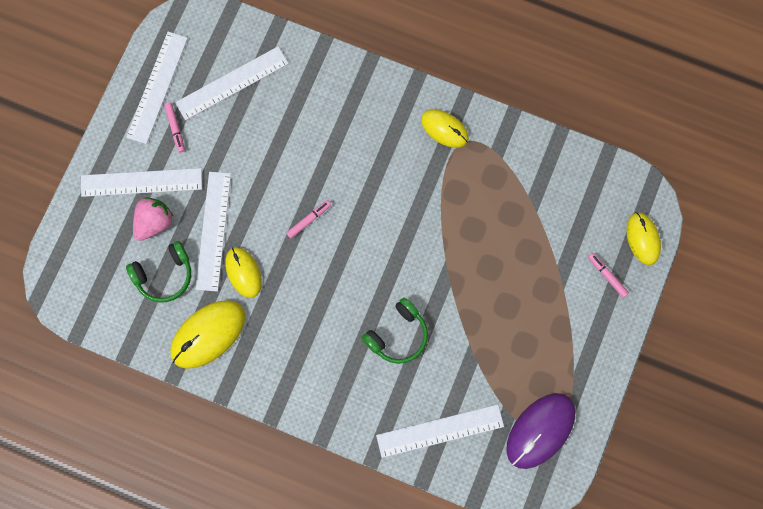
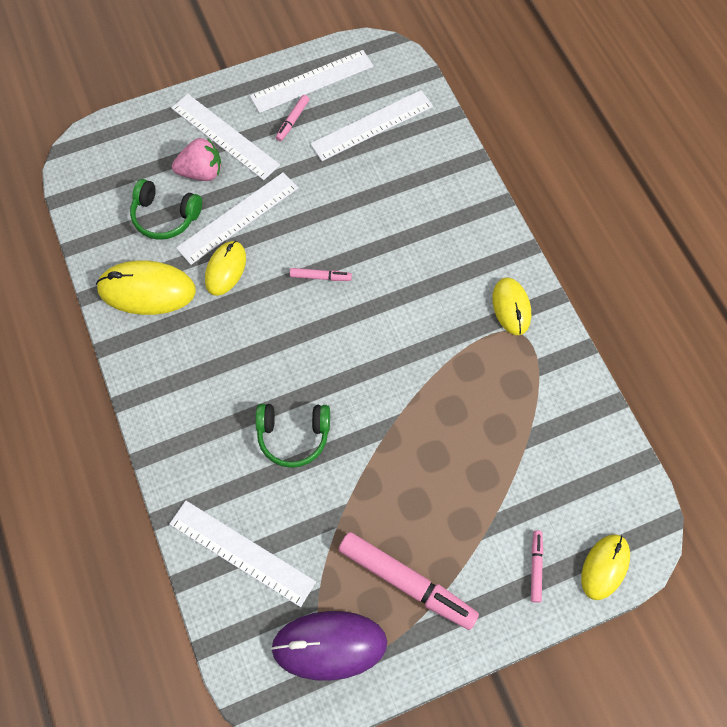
camera: 45 degrees right, 10 degrees down
(232, 83) = (372, 125): white ruler -> white ruler turned 45 degrees counterclockwise
(547, 354) = (406, 582): none -> pink marker

